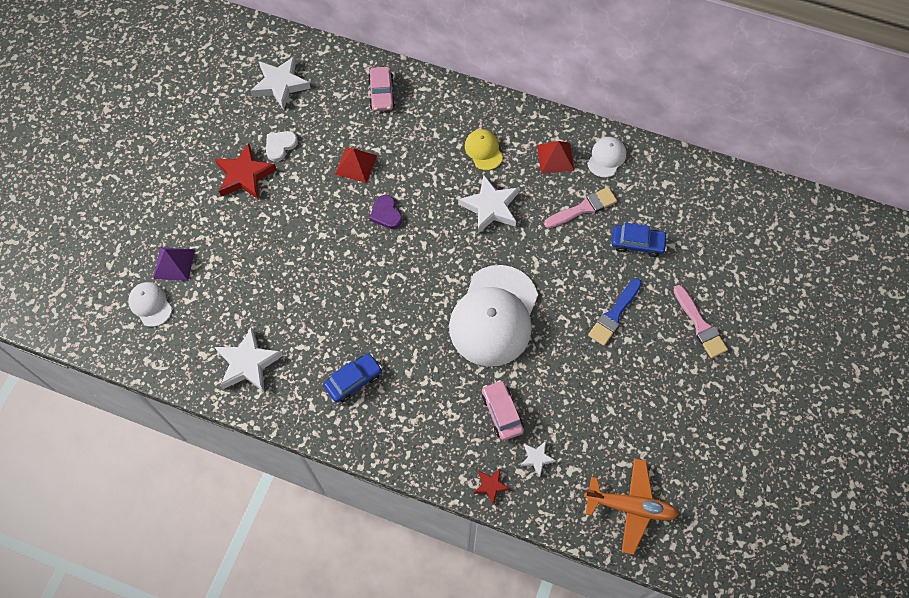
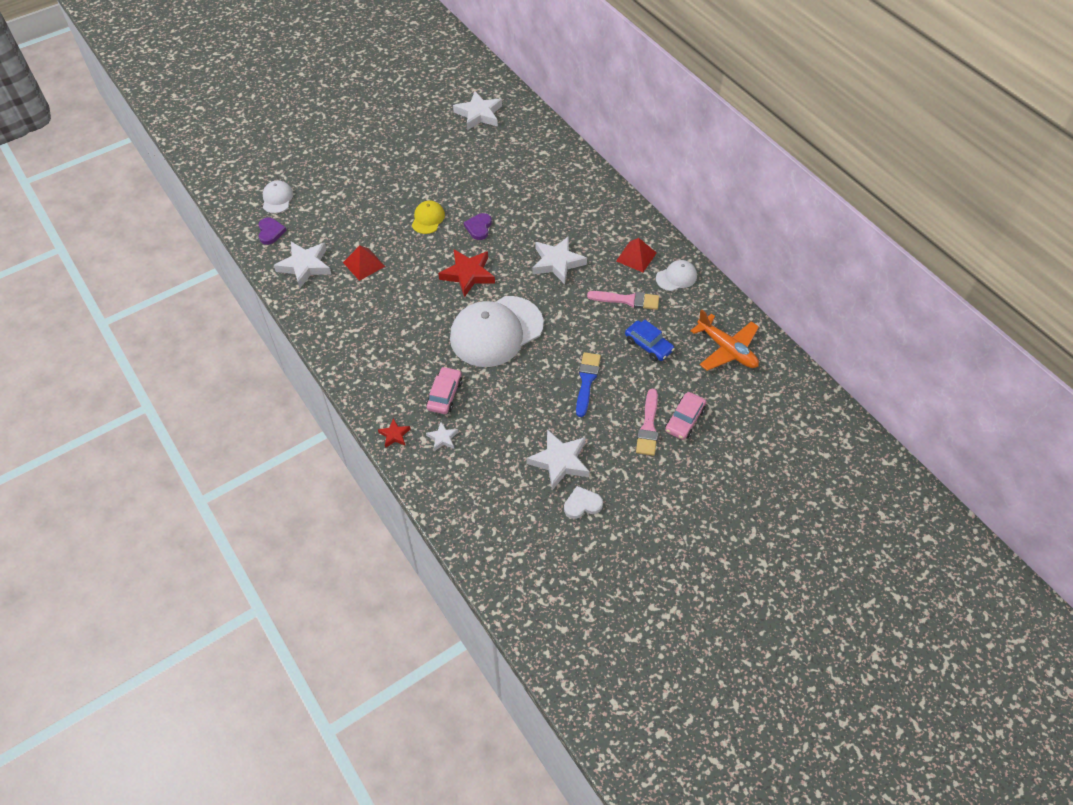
camera: 35 degrees right, 10 degrees down
(174, 264) = (313, 183): purple pyramid -> none
(177, 347) = (270, 232): none -> purple heart
(244, 175) = (405, 156): red star -> red star (468, 274)
(280, 146) = (445, 150): white heart -> white heart (582, 504)
(353, 380) = (363, 315): blue car -> none
(356, 165) = (485, 187): red pyramid -> red pyramid (364, 264)
(382, 93) = (544, 153): pink car -> pink car (684, 420)
(483, 150) = (585, 224): yellow cap -> yellow cap (428, 219)
(614, 314) = (586, 381): blue brush -> blue brush turned 120 degrees clockwise
(630, 507) = (481, 511): orange plane -> orange plane (727, 349)
(655, 410) = (560, 461): none -> white star

